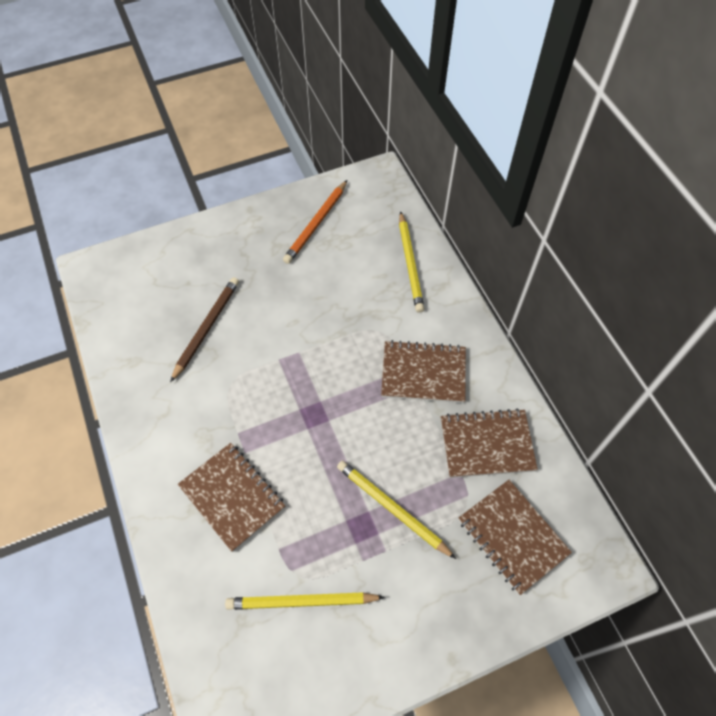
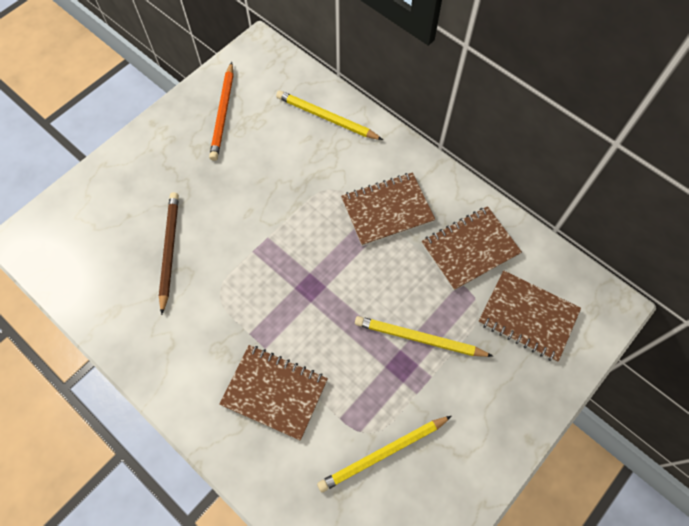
camera: 25 degrees left, 5 degrees up
(410, 263) = (327, 118): yellow pencil -> yellow pencil turned 150 degrees clockwise

